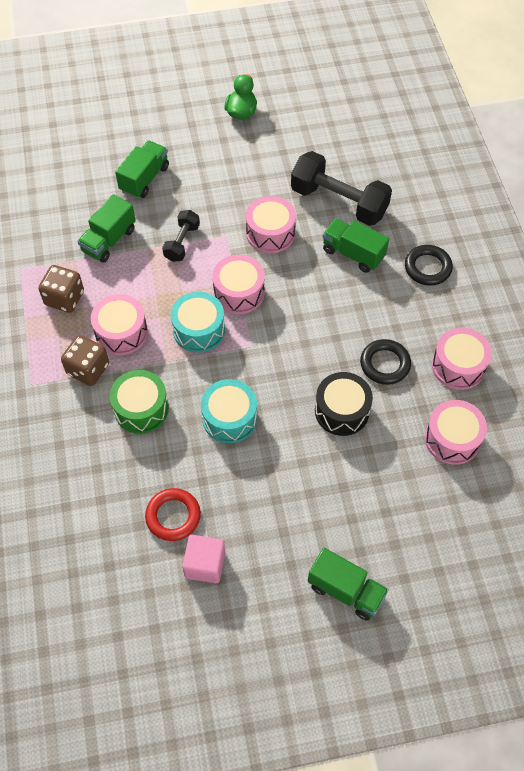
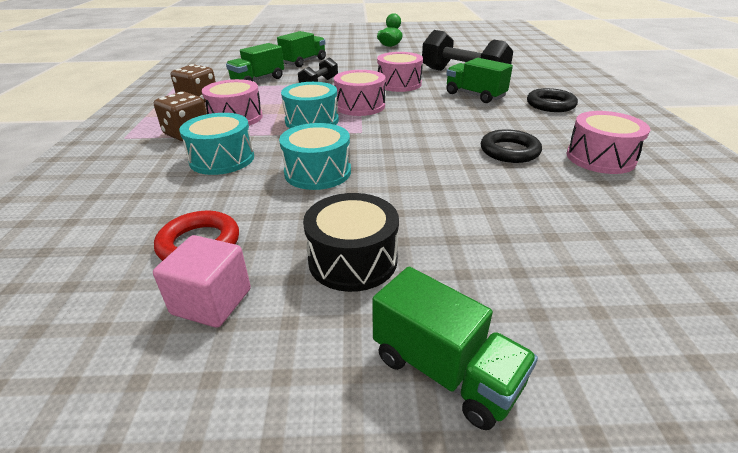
camera: 10 degrees right, 25 degrees down
(141, 409) = (222, 159): green drum -> turquoise drum
(342, 411) = (456, 177): black drum -> black drum (353, 260)
(452, 439) = (609, 210): pink drum -> none

